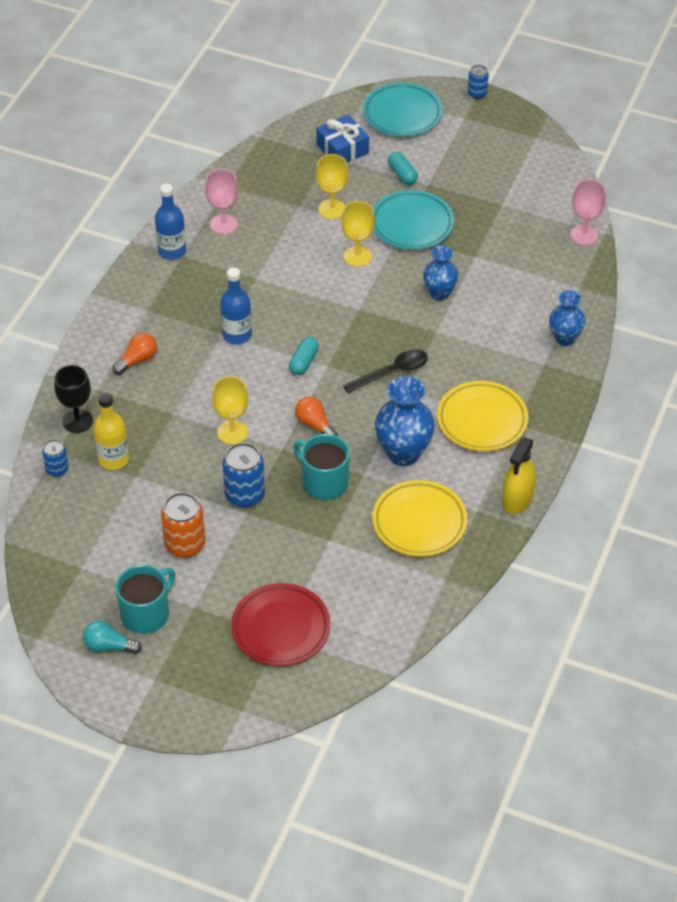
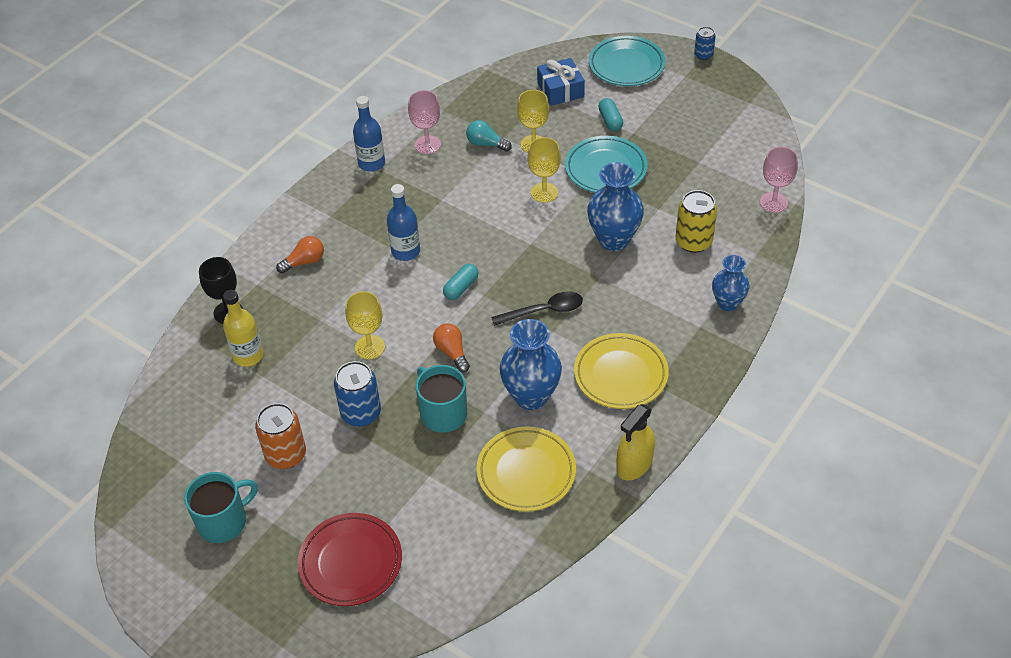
camera: 15 degrees right, 0 degrees up
(57, 469) = (192, 357): blue can -> none
(109, 646) = (175, 549): turquoise light bulb -> turquoise light bulb (486, 144)
(439, 293) = (614, 239): blue vase -> blue vase, size x1.58
(517, 284) = (693, 242): none -> yellow can

